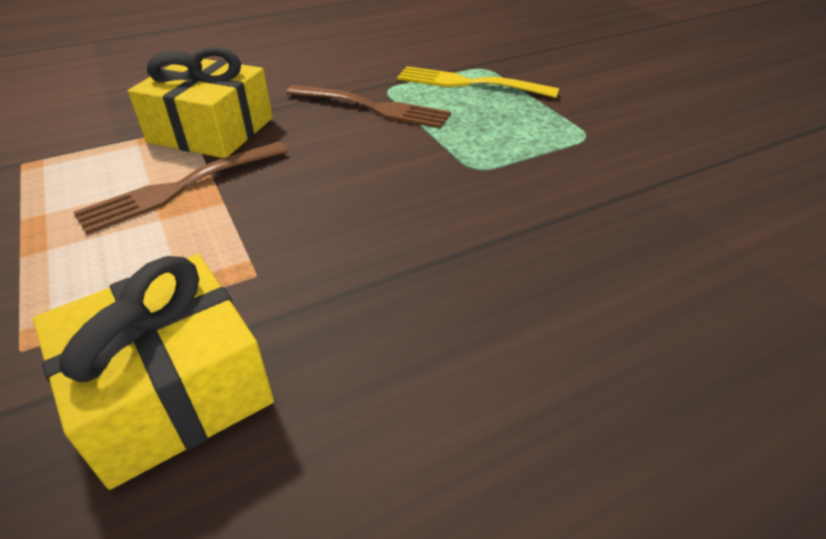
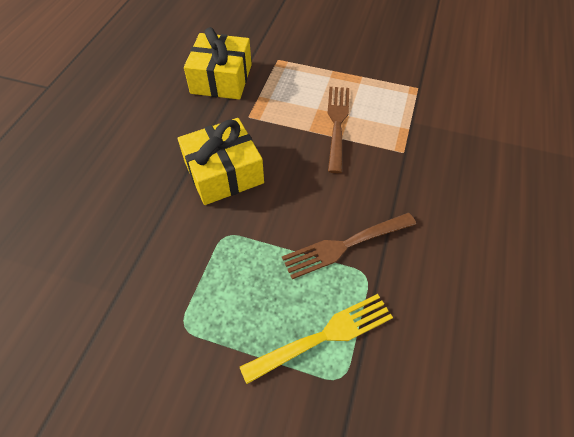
camera: 135 degrees right, 15 degrees up
(211, 130) = (389, 158): yellow gift -> yellow gift (224, 173)

